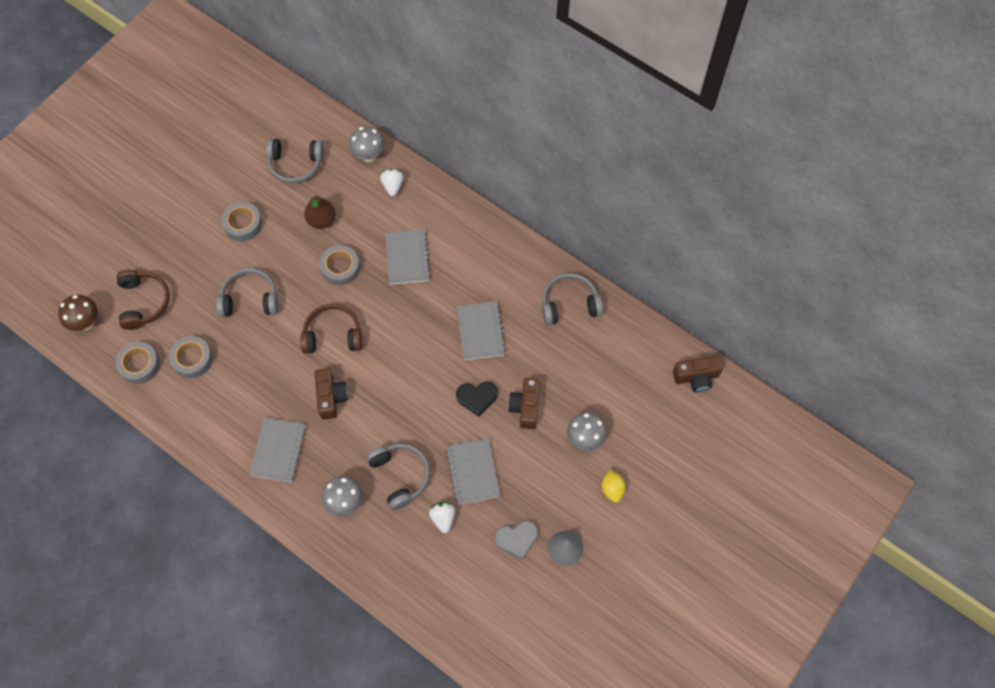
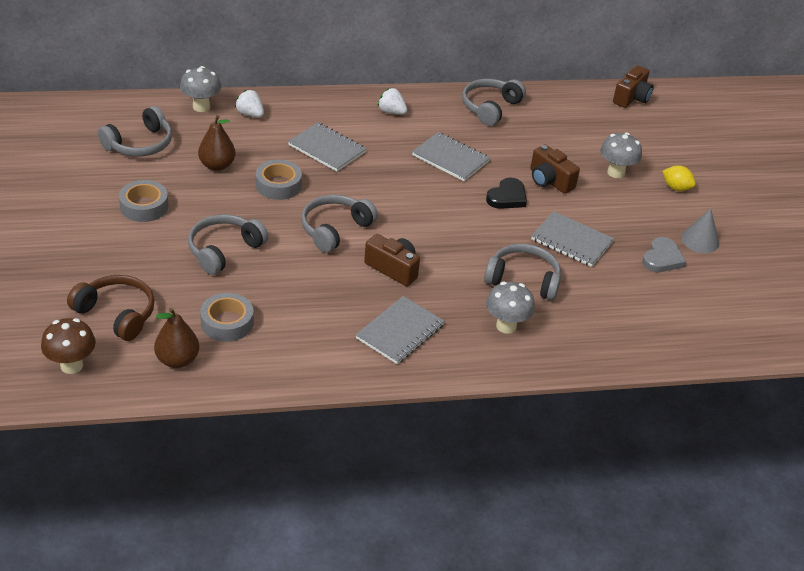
camera: 50 degrees left, 25 degrees down
(140, 365) = (177, 360): grey tape -> brown pear
(278, 450) = (400, 332): grey notebook -> grey notebook turned 75 degrees clockwise
(333, 335) = (335, 229): brown headphones -> grey headphones
(443, 518) = (594, 283): white strawberry -> white strawberry (391, 112)

